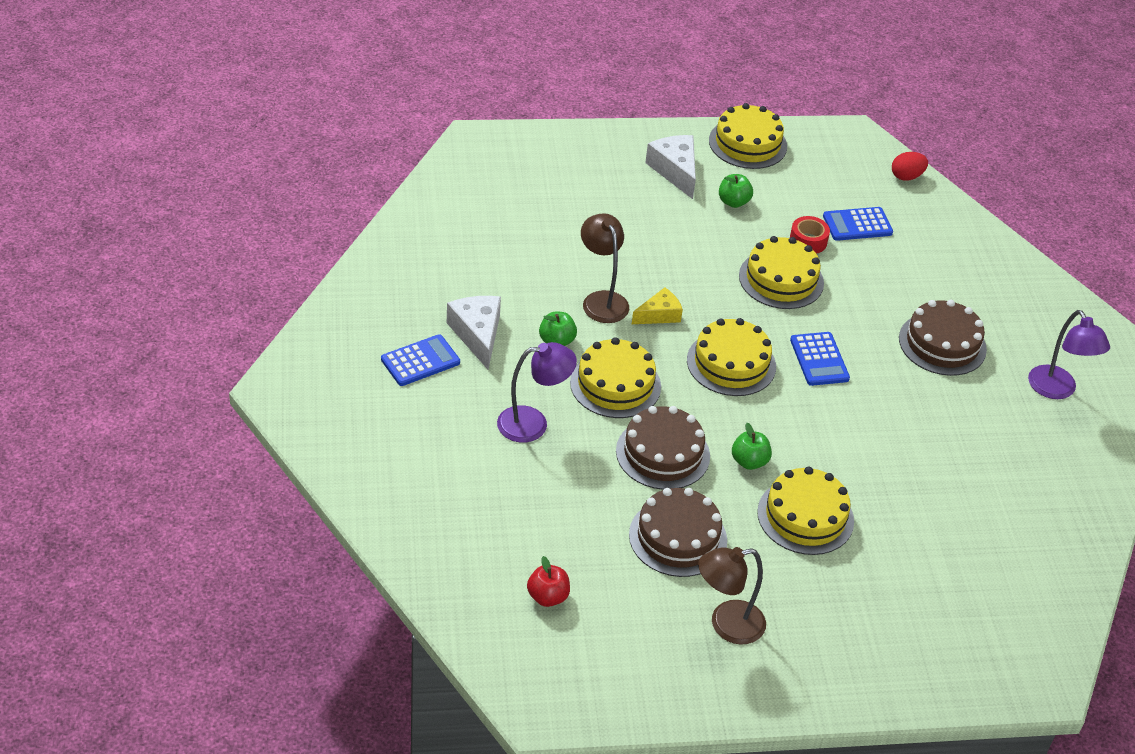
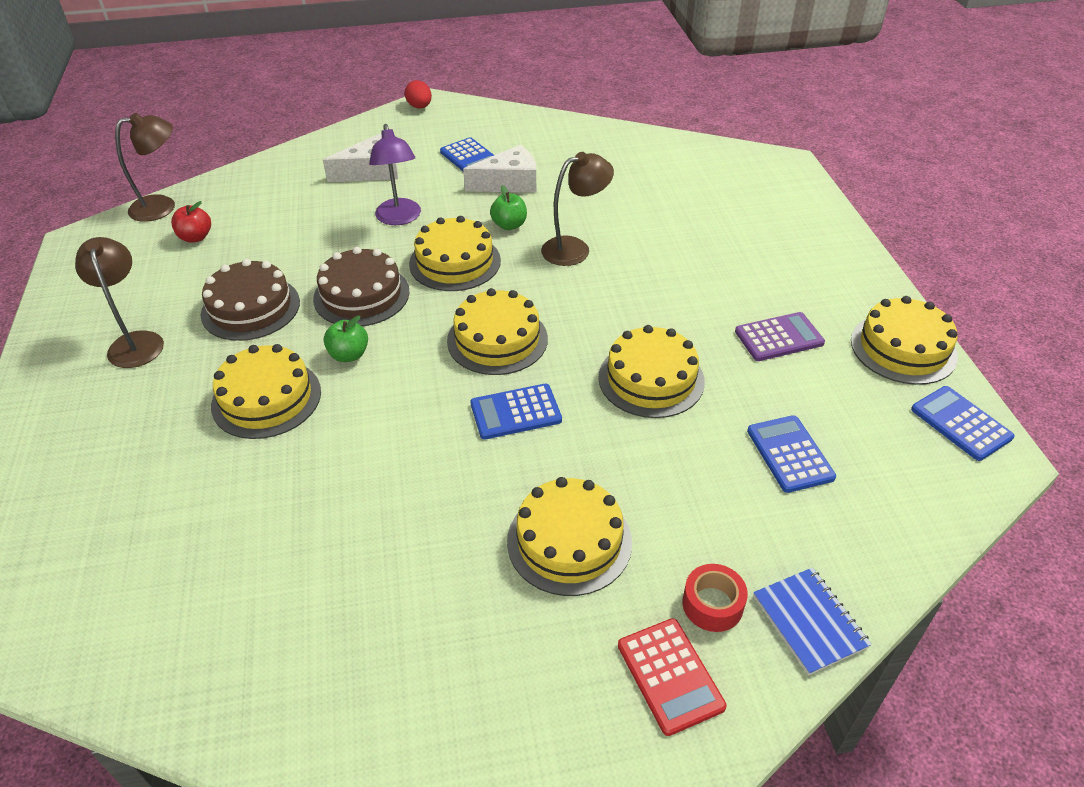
camera: 90 degrees right, 0 degrees up
(477, 637) = (162, 206): none -> brown lamp
(659, 315) = (562, 286): yellow cheese -> none
(675, 171) = (812, 290): white cheese -> white cheese (371, 171)
(733, 202) = (779, 337): green apple -> purple calculator
(808, 241) = (733, 404): red tape -> red tape (712, 604)
(825, 140) = (961, 423): none -> blue calculator
(906, 176) = (931, 515): red egg -> red egg (420, 107)
(942, 344) = (569, 541): brown cake -> yellow cake
(992, 248) = (809, 621): none -> blue notebook
(1036, 312) = (670, 676): none -> red calculator
(1057, 390) = (493, 690): purple lamp -> none

